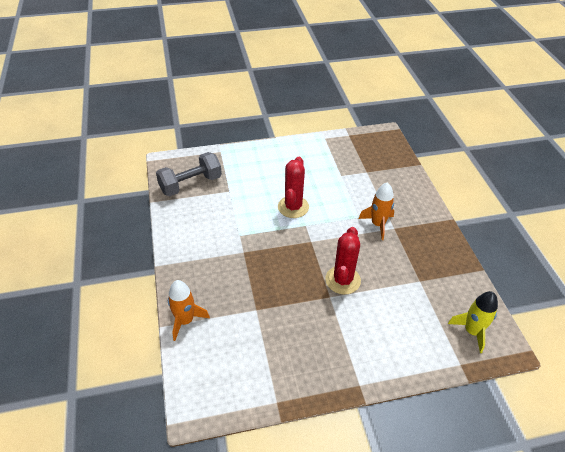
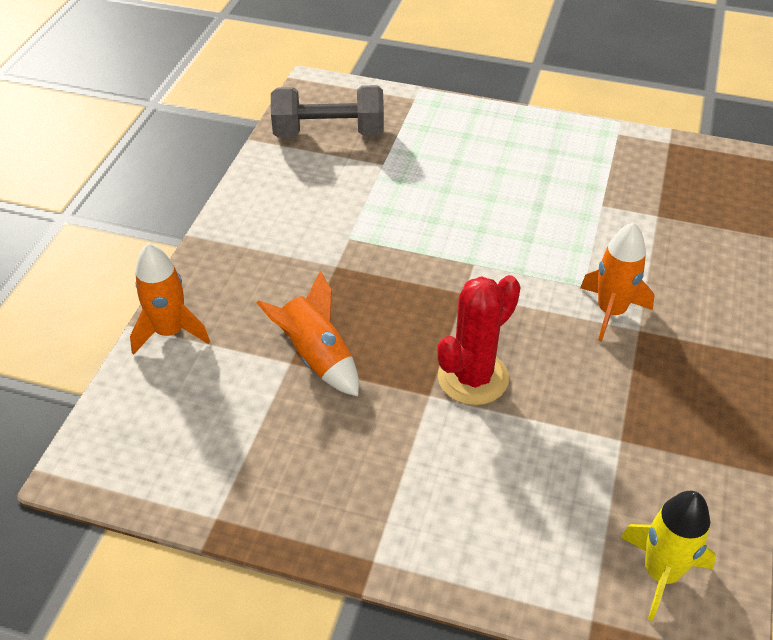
camera: 30 degrees right, 0 degrees up
(267, 301) = (317, 357): none -> orange rocket
(293, 207) = (473, 226): red cactus -> none

